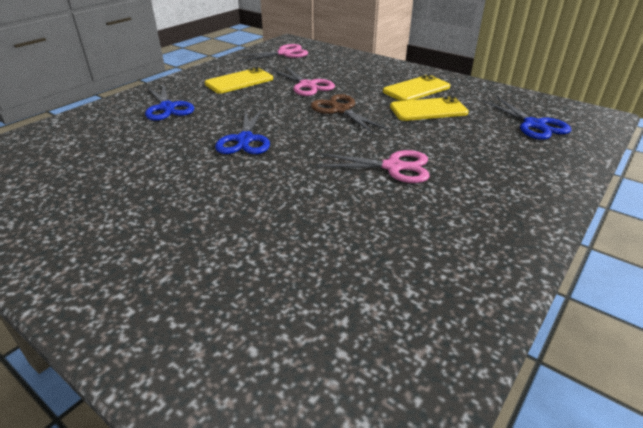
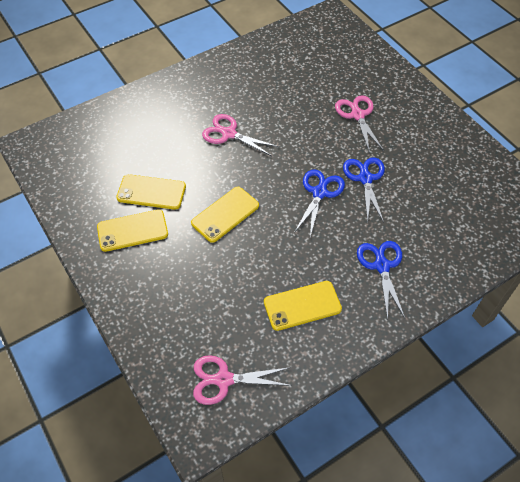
camera: 160 degrees left, 20 degrees up
(307, 85) = (233, 272): pink scissors -> pink scissors (357, 115)
(340, 110) = (225, 214): brown scissors -> yellow phone
(534, 125) = (90, 149): blue scissors -> blue scissors (365, 178)

